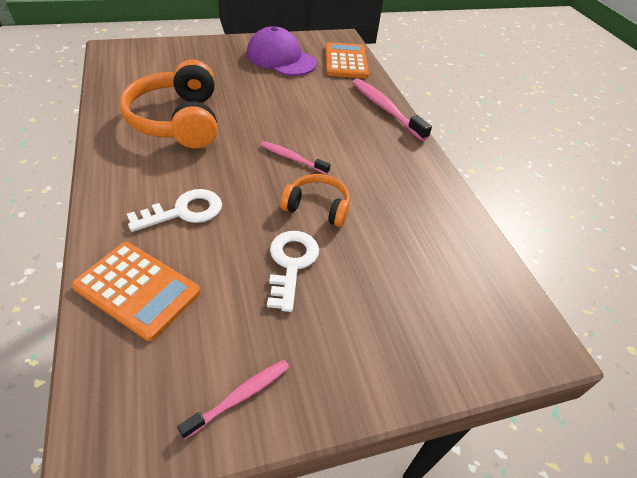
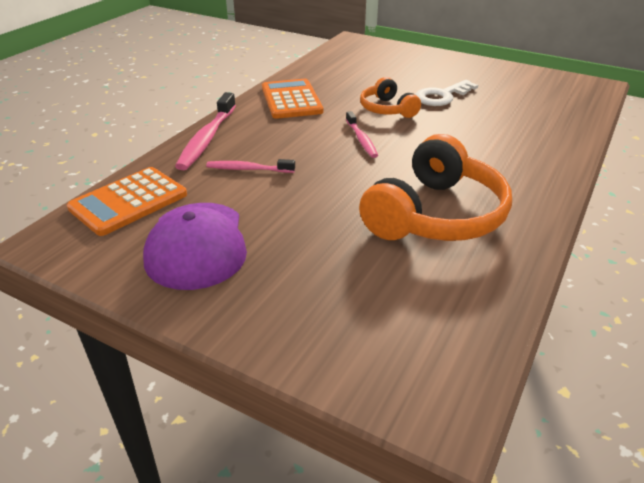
camera: 130 degrees left, 10 degrees down
(137, 289) = (554, 120): orange calculator -> orange calculator (291, 100)
(184, 211) = (493, 142): white key -> none
(240, 396) = (519, 75): pink toothbrush -> pink toothbrush (248, 169)

